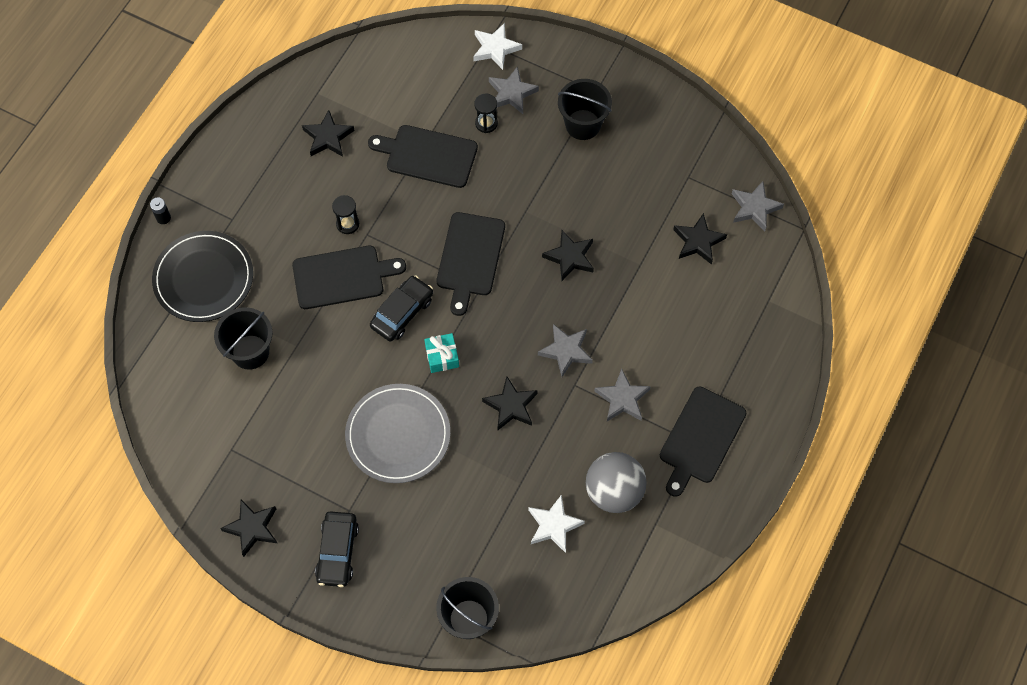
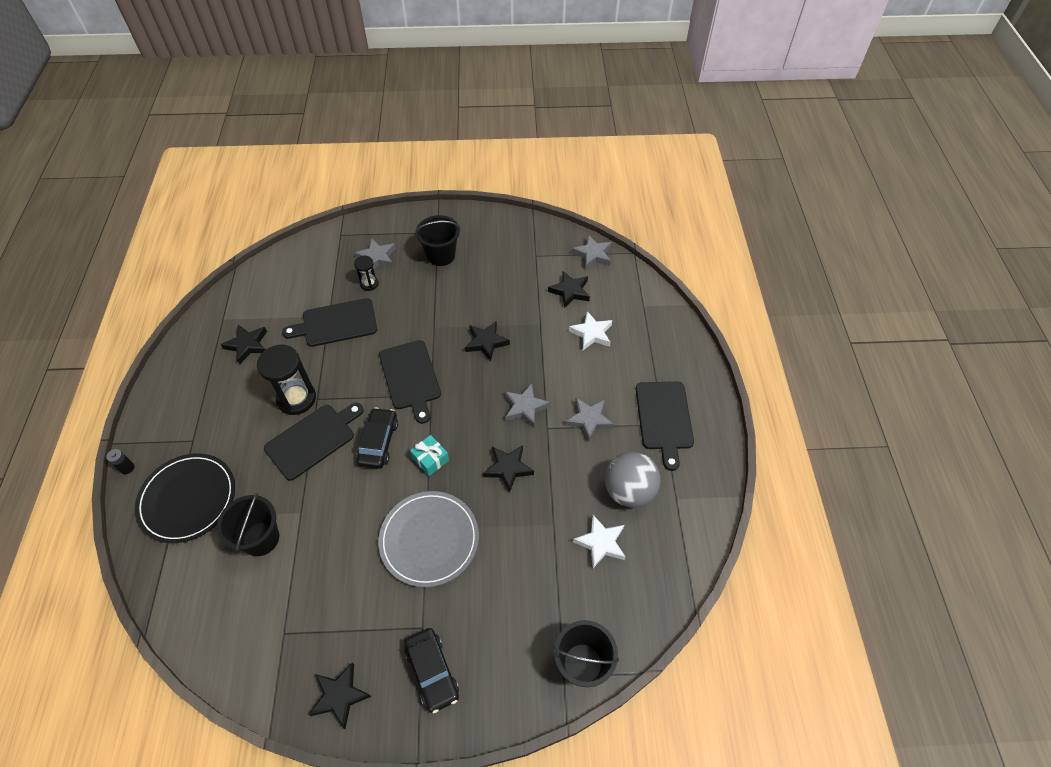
camera: 30 degrees left, 10 degrees down
(347, 224) = (296, 399): black hourglass -> black hourglass, size x1.88
(495, 48) = (348, 235): white star -> white star (591, 333)

